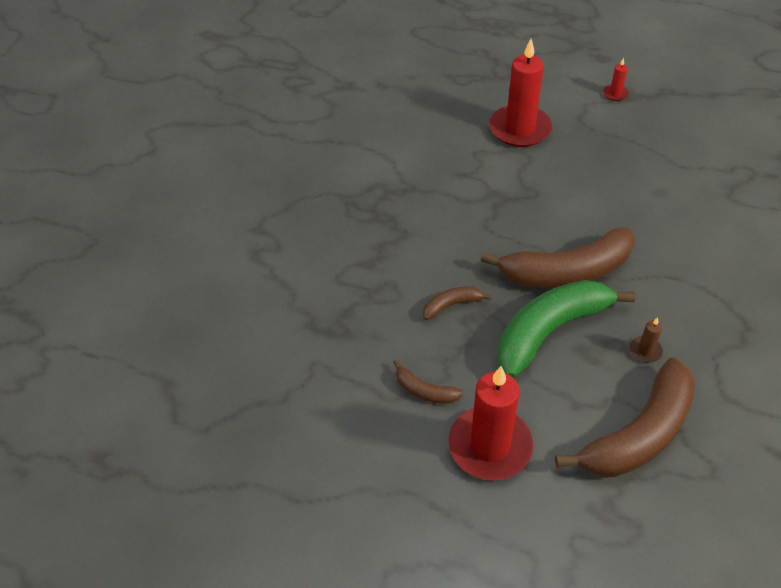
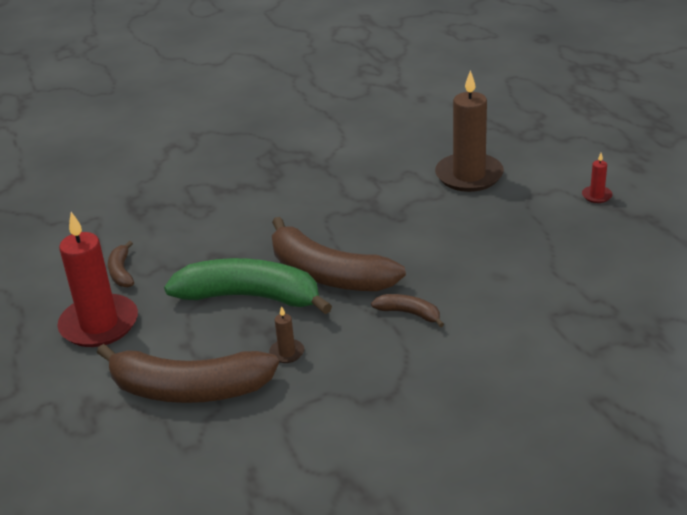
camera: 50 degrees right, 15 degrees down
(451, 305) = (221, 242): brown banana -> brown banana (409, 313)
(520, 129) = (469, 175): red candle -> brown candle

